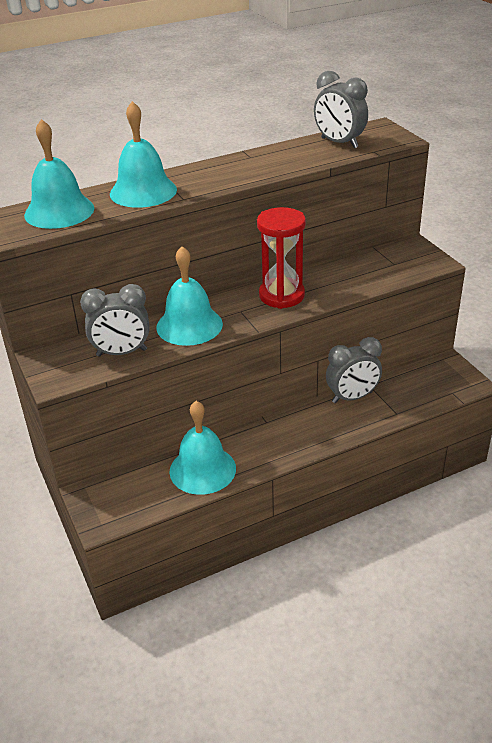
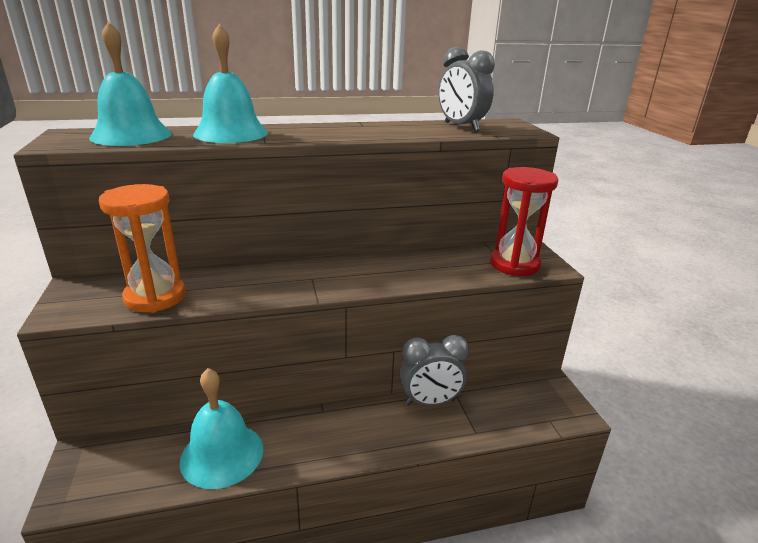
camera: 10 degrees right, 10 degrees down
(121, 353) = (155, 297): grey clock -> orange hourglass
(189, 325) = (248, 283): turquoise bell -> none
(281, 295) = (365, 271): red hourglass -> red hourglass (514, 264)

